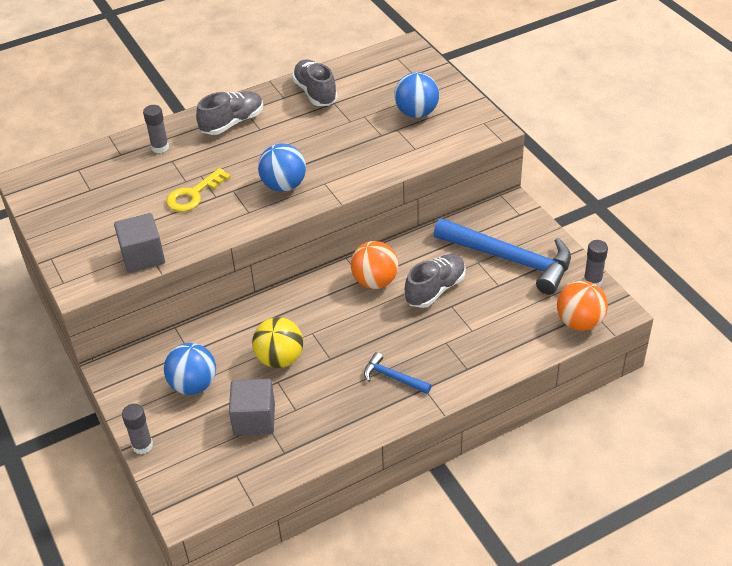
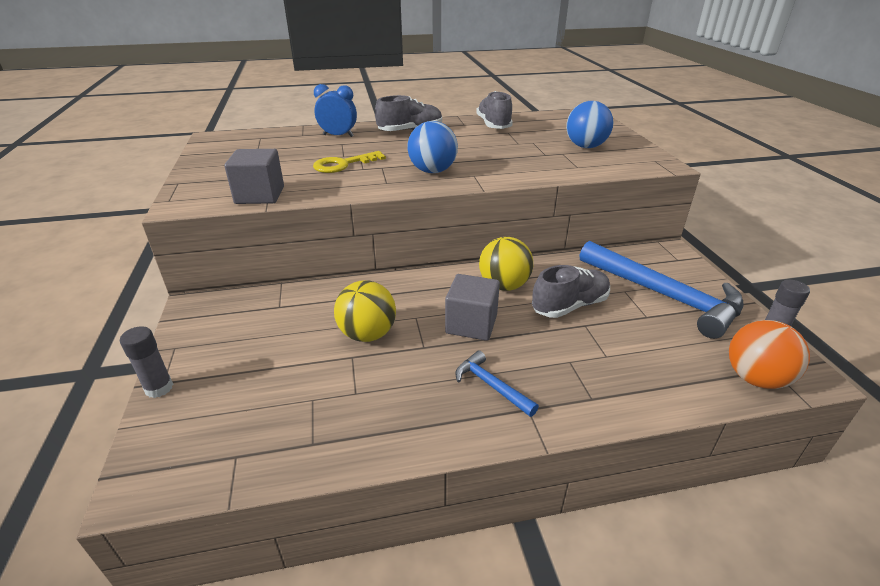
camera: 15 degrees right, 10 degrees down
(160, 147) = (338, 136): grey glue stick -> blue clock
(193, 385) = (261, 338): blue ball -> none
(254, 419) = (301, 391): grey cube -> grey cube (471, 324)
(375, 281) = (504, 285): orange ball -> yellow ball

